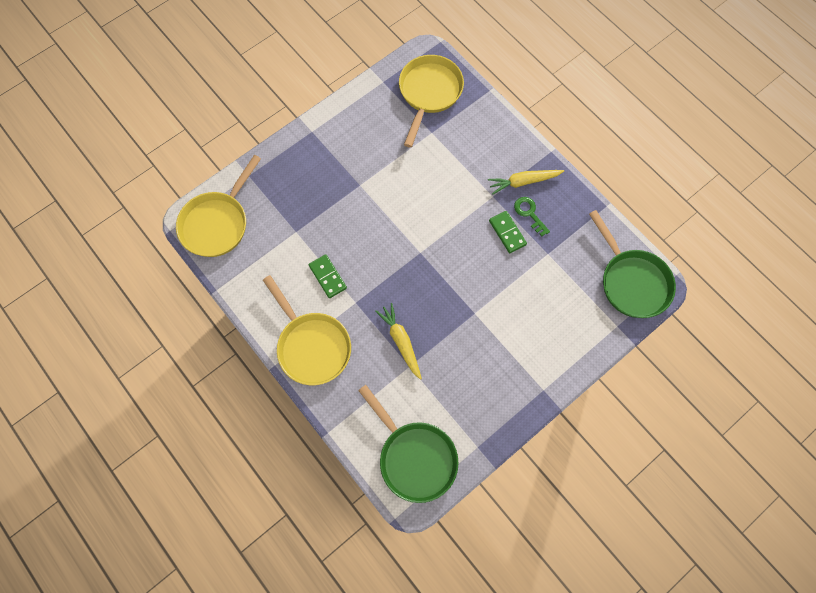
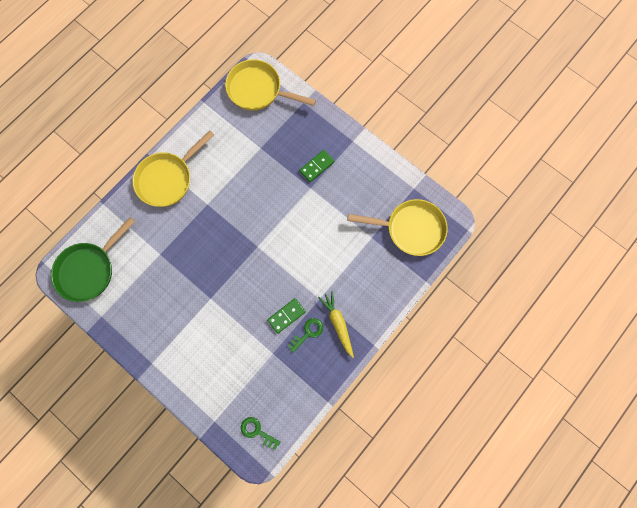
camera: 80 degrees right, 5 degrees up
(327, 277) = (225, 179): green domino -> green domino (316, 166)
(401, 341) = (179, 244): yellow carrot -> none
(631, 282) = (257, 431): green pan -> green key

